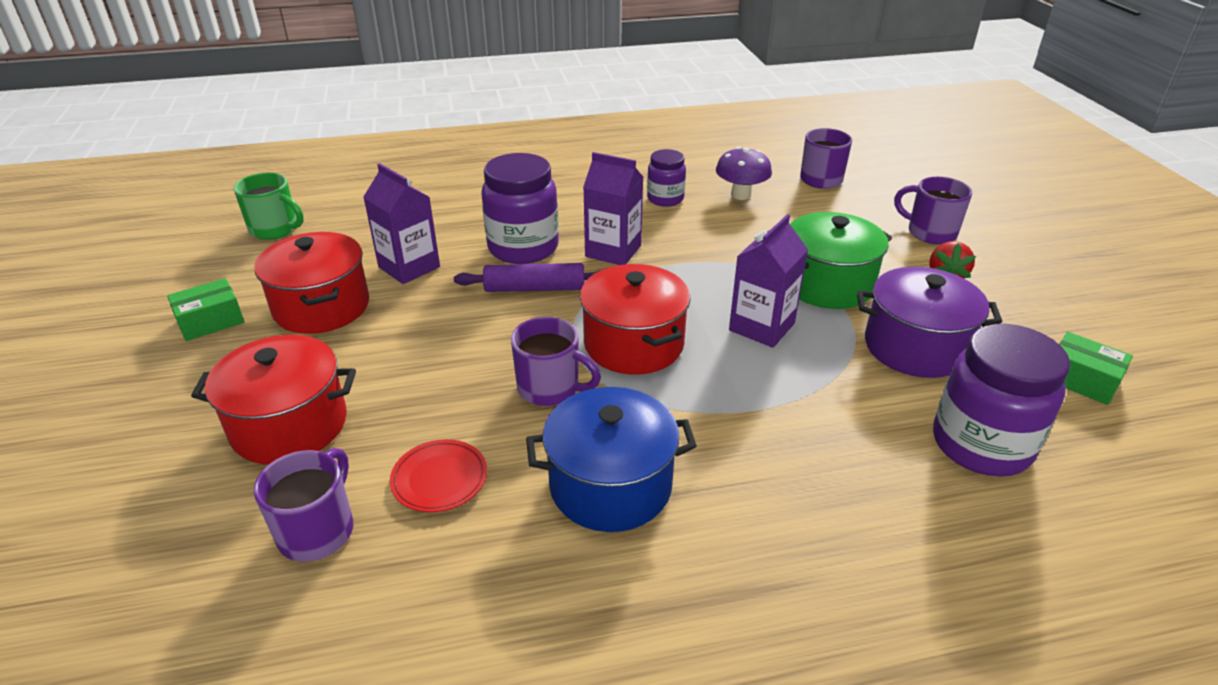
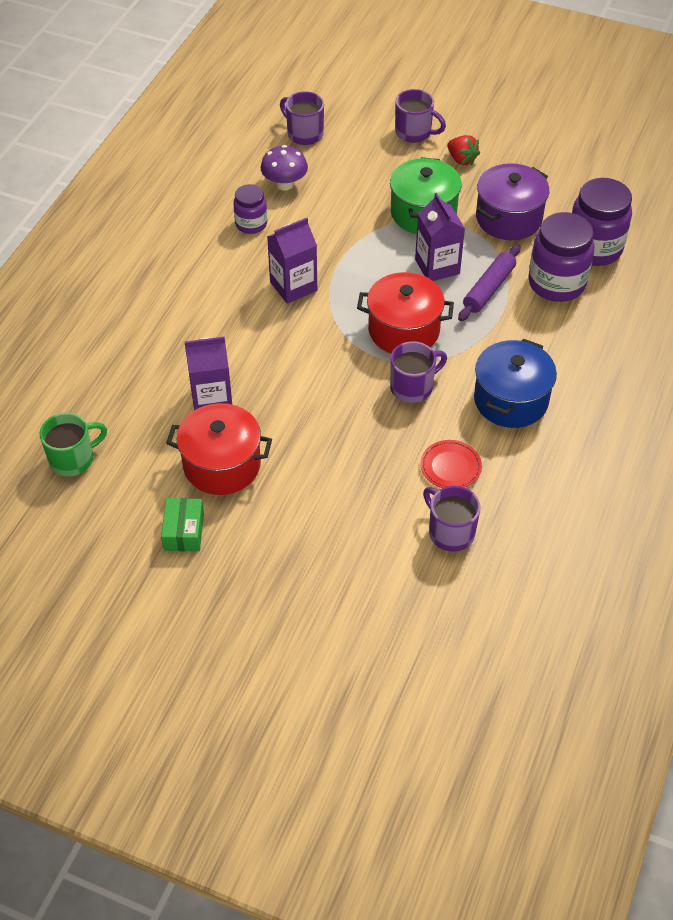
camera: 55 degrees left, 15 degrees up
(289, 425) = (346, 519): red pot -> none
(523, 248) = (244, 329): purple jar -> purple jar (556, 283)
(535, 288) = (302, 346): purple rolling pin -> purple rolling pin (489, 289)
(930, 232) = (414, 133): purple mug -> purple mug turned 135 degrees counterclockwise
(1081, 380) = (583, 179): green box -> none

